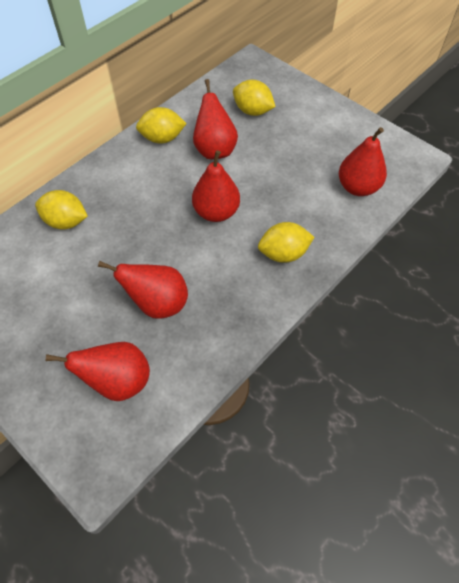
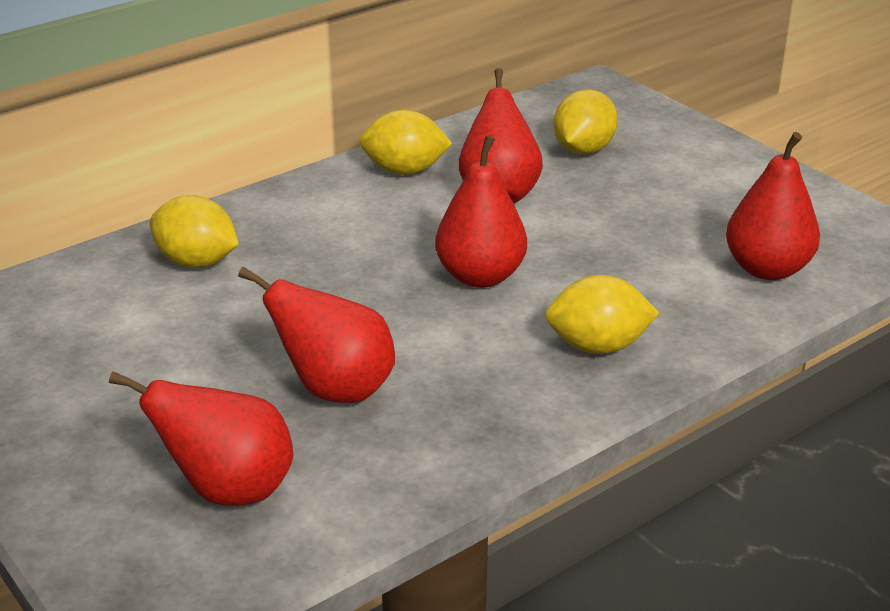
camera: 10 degrees right, 25 degrees down
(252, 111) = (583, 150): yellow lemon -> yellow lemon turned 75 degrees clockwise

